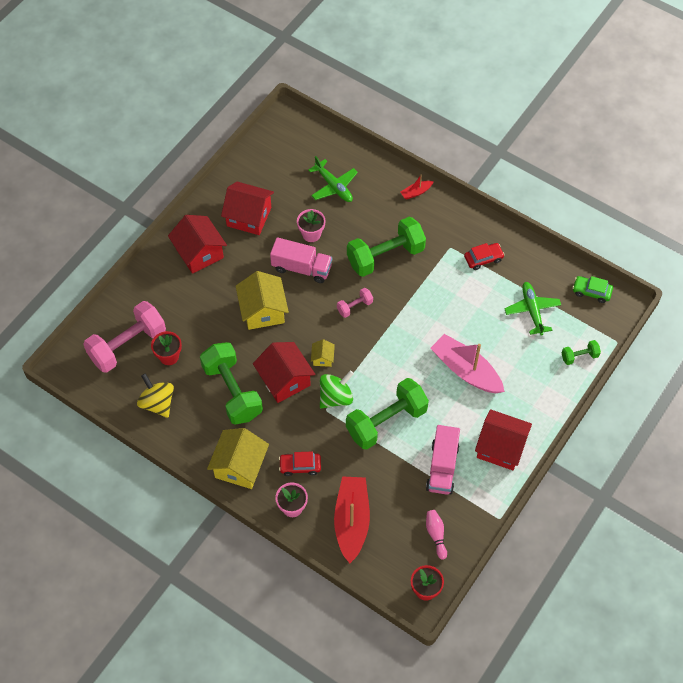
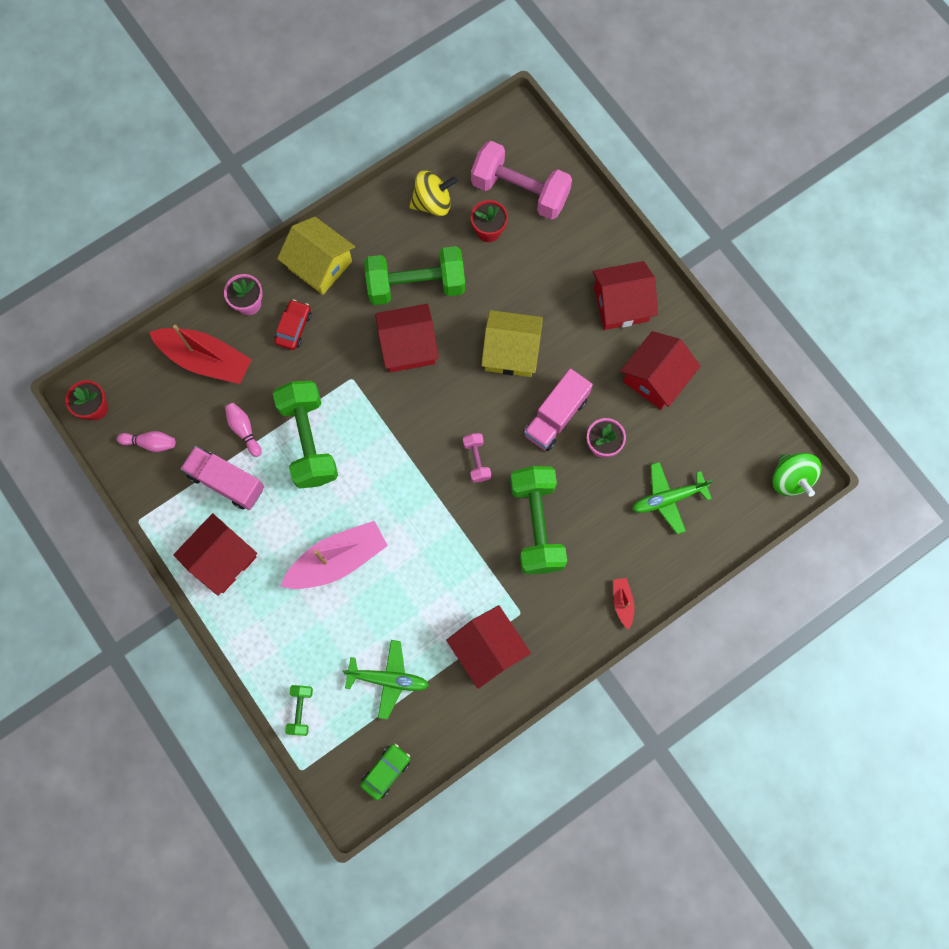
camera: 110 degrees right, 15 degrees up
(127, 345) = (520, 191): pink dumbbell -> pink dumbbell turned 45 degrees counterclockwise
(322, 358) = (420, 398): yellow house -> none
(336, 397) = (363, 395): green spinning top -> green spinning top (790, 479)
(397, 470) = (244, 430): none -> pink bowling pin
(483, 259) = (488, 649): red car -> red house

